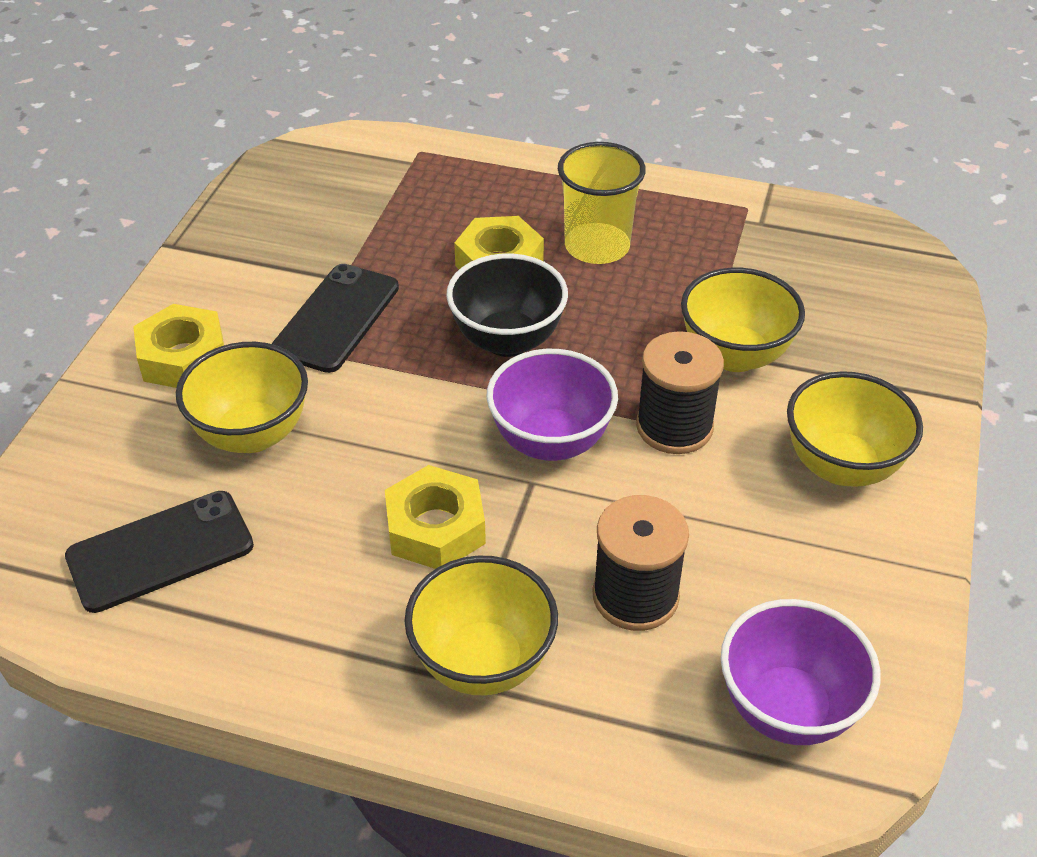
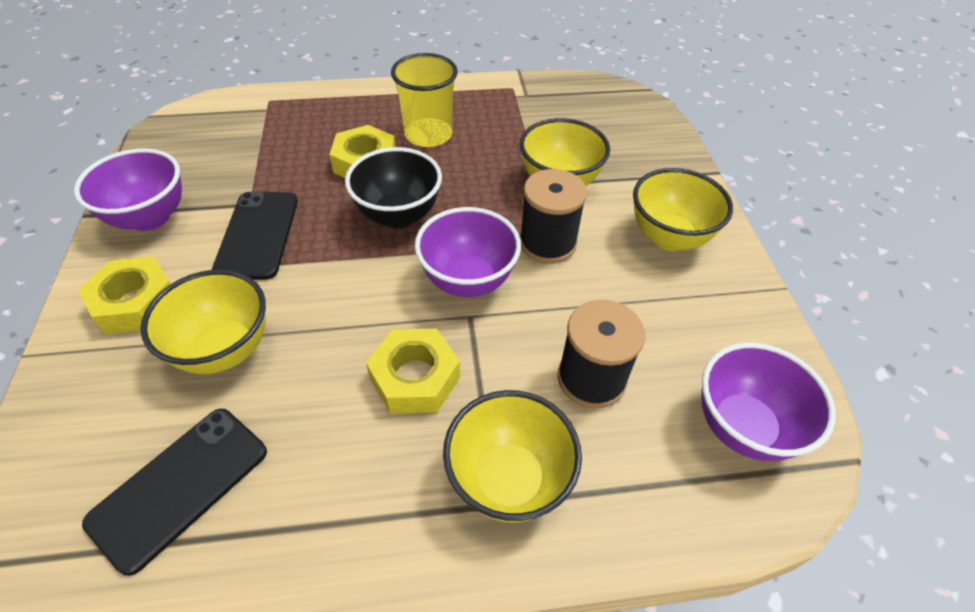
camera: 25 degrees left, 5 degrees up
(230, 266) = (150, 218): none -> purple bowl

